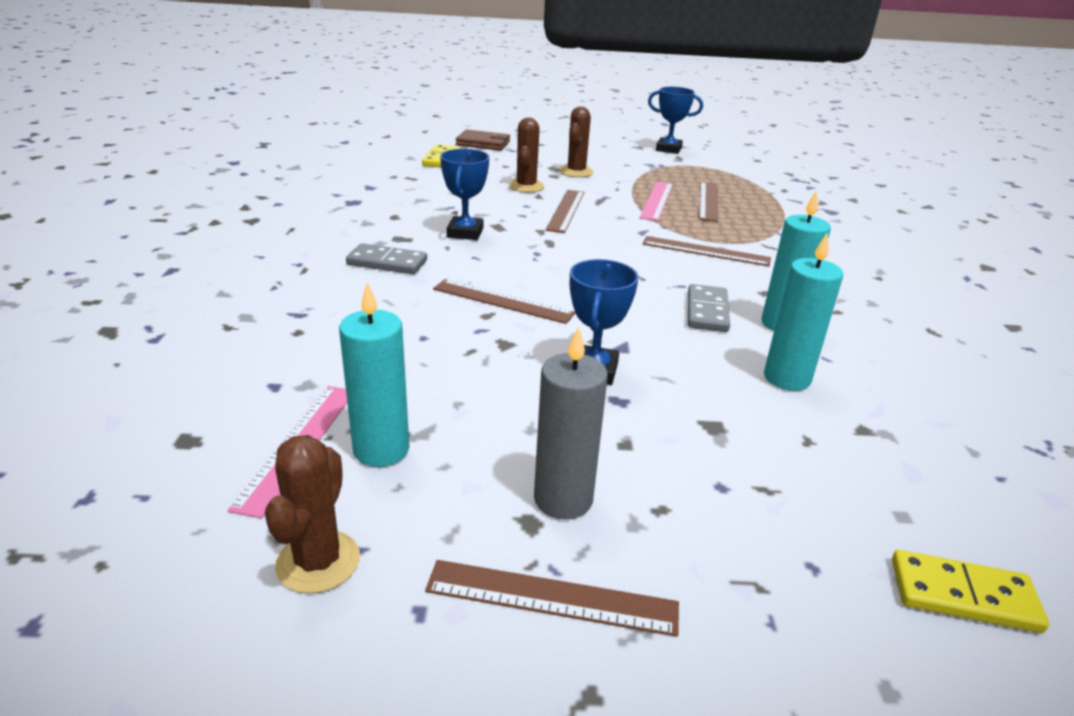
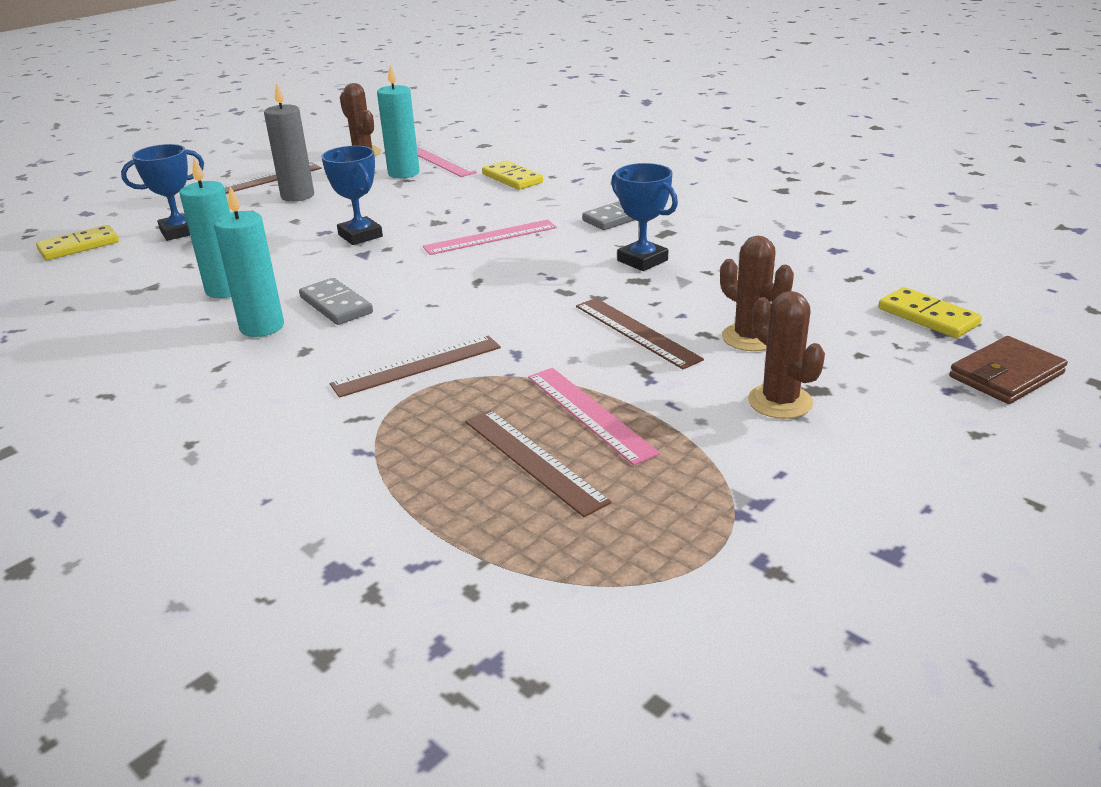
camera: 135 degrees right, 0 degrees up
(329, 353) = (512, 178): none -> yellow domino
(503, 301) = (490, 237): brown ruler -> pink ruler
(668, 149) = (844, 592): blue trophy -> blue trophy (179, 232)

